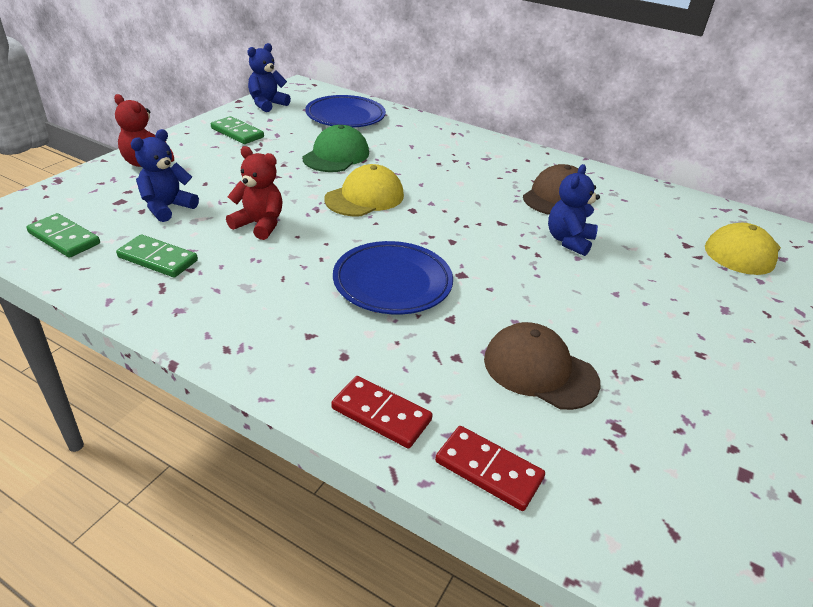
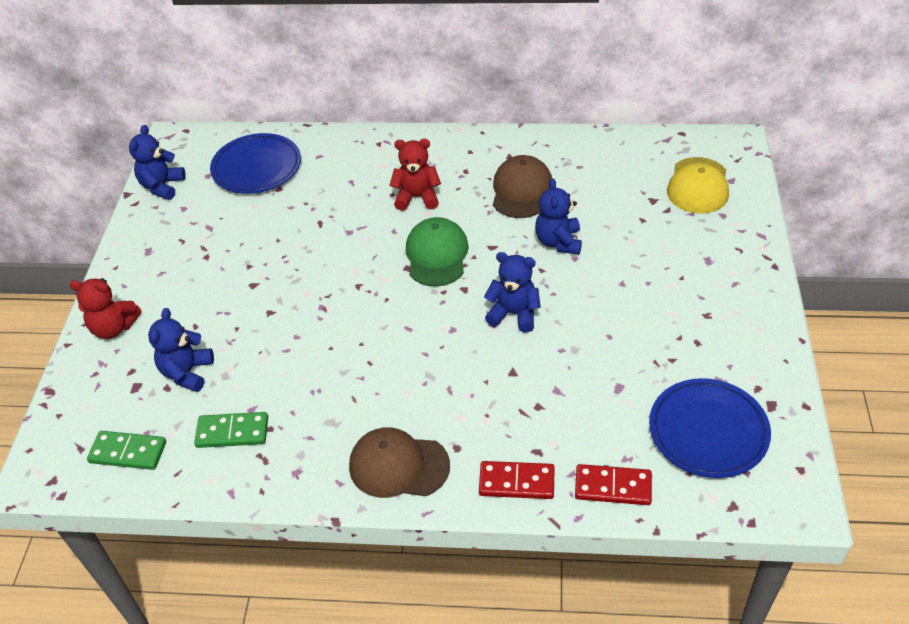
camera: 20 degrees left, 10 degrees up
(237, 133) = (167, 243): green domino -> none
(259, 225) = (287, 351): red teddy bear -> red teddy bear (417, 197)
(336, 155) = (289, 230): green cap -> green cap (436, 255)
(364, 197) = (355, 273): yellow cap -> none
(392, 283) = (445, 359): blue plate -> blue plate (708, 431)
(486, 275) = (514, 314): none -> blue teddy bear
(540, 370) = (603, 388): brown cap -> brown cap (398, 466)

